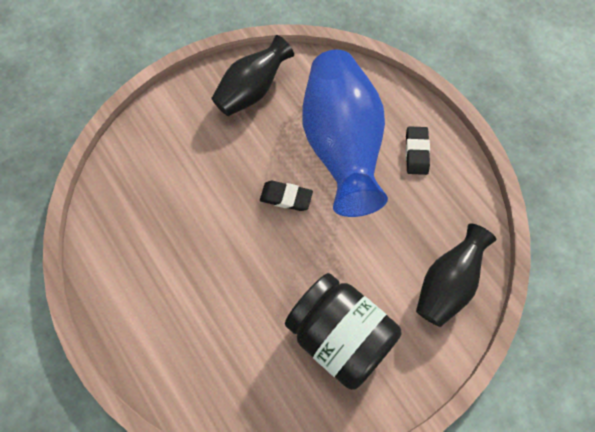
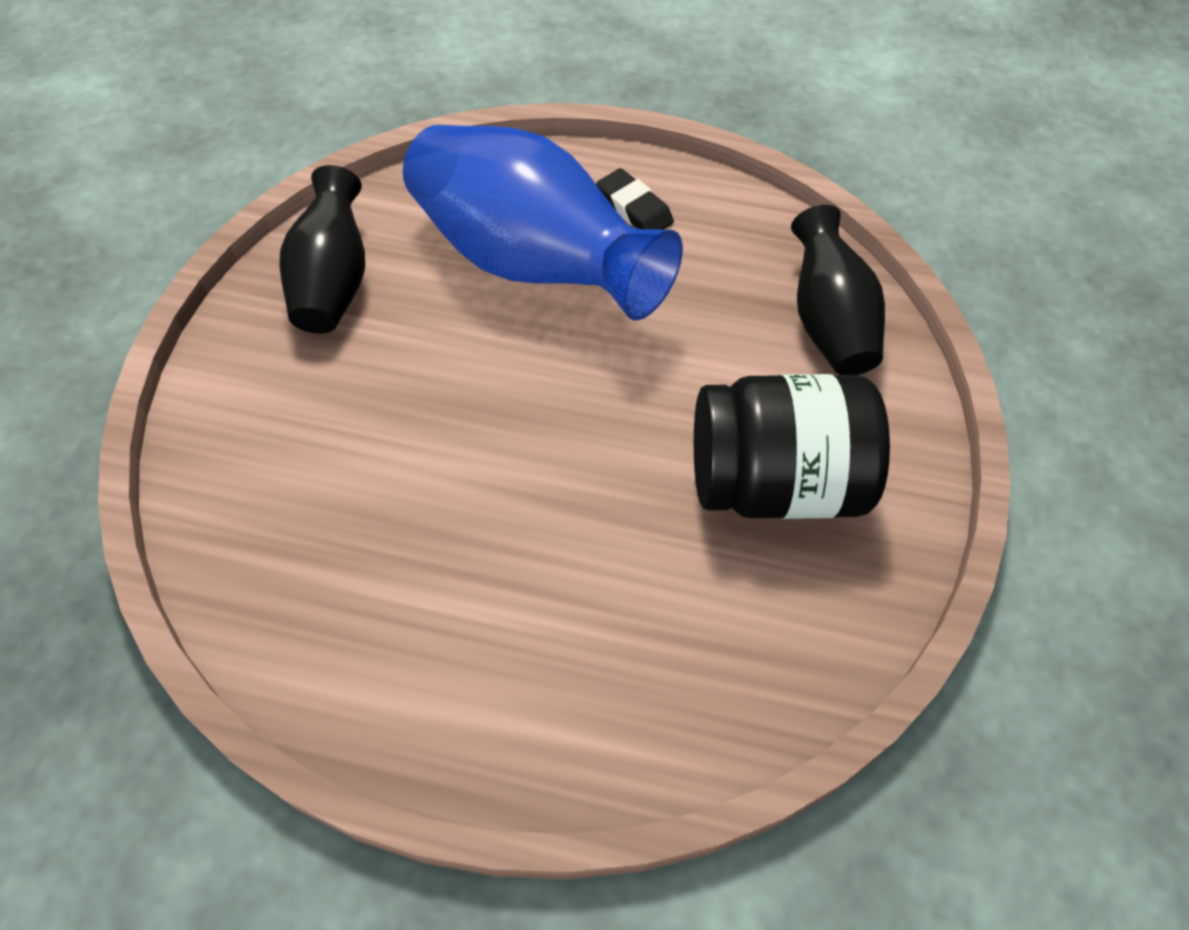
camera: 45 degrees left, 10 degrees down
(286, 197) = (523, 375): black eraser -> none

